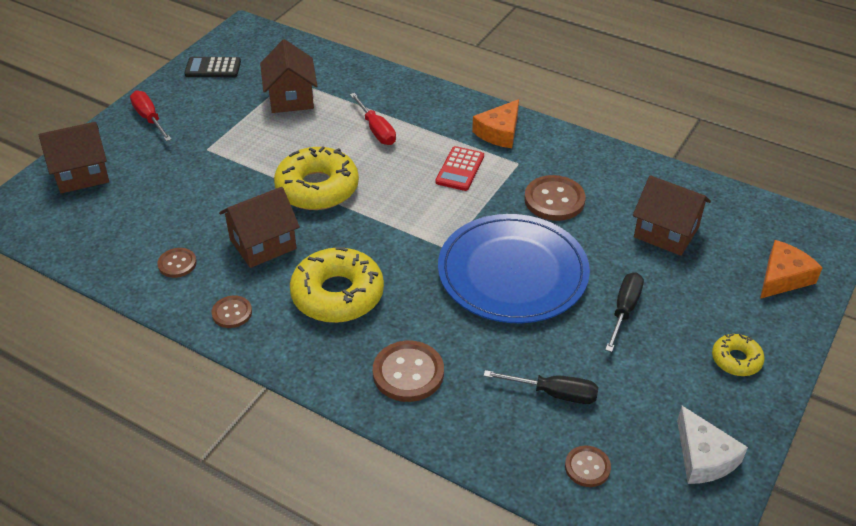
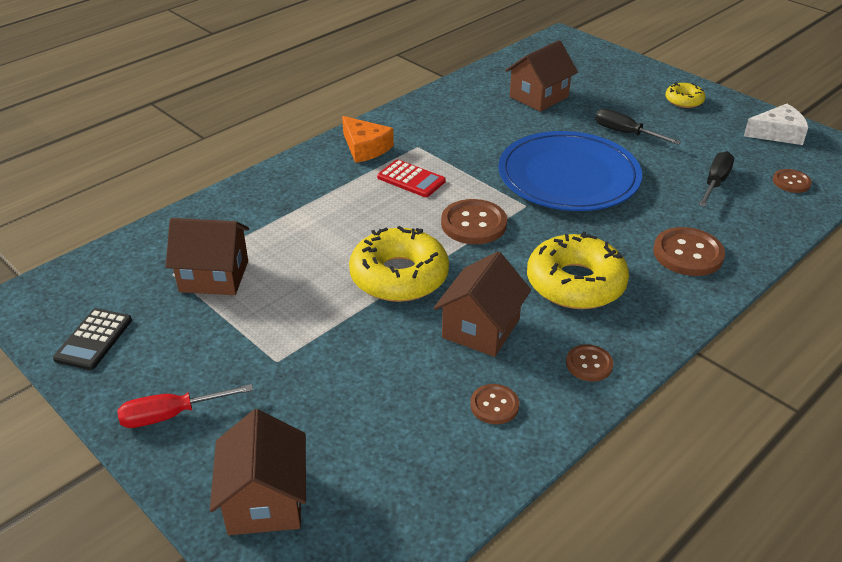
camera: 75 degrees left, 5 degrees down
(263, 244) = (481, 328): brown house -> brown house turned 45 degrees clockwise
(376, 130) = (317, 221): red screwdriver -> none
(554, 200) = (478, 138): brown button -> brown button (473, 224)
(783, 277) = (602, 64): orange cheese -> none

